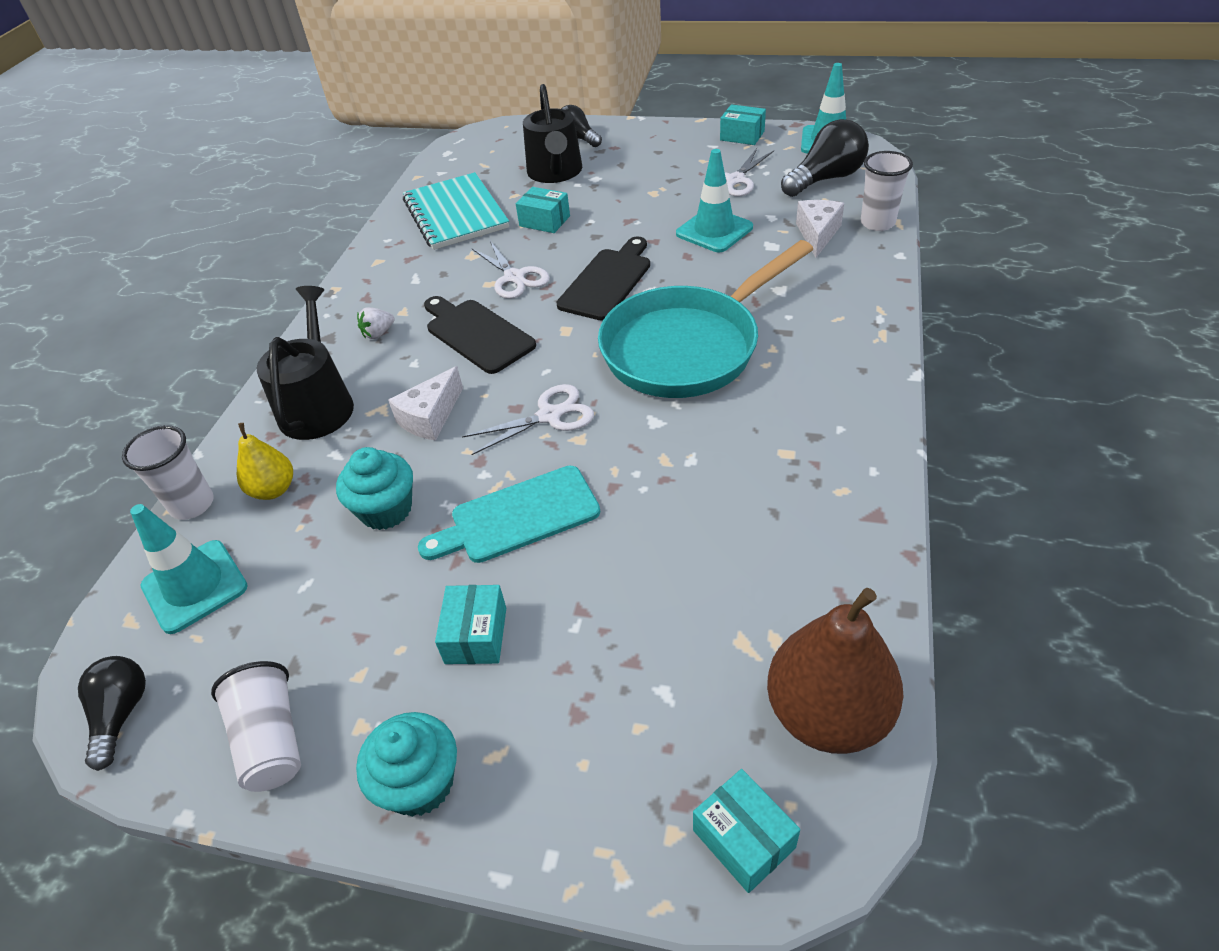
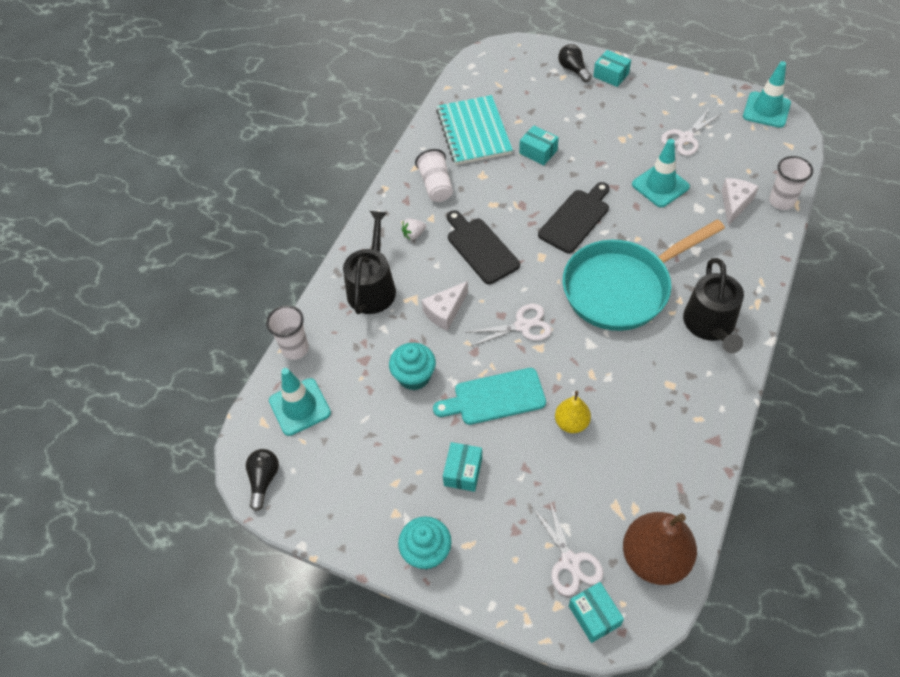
camera: 10 degrees right, 10 degrees up
(271, 740) = (347, 511): white cup -> white cup (436, 185)
(274, 489) = (345, 348): yellow pear -> yellow pear (571, 423)
(514, 277) = (511, 202): white scissors -> white scissors (570, 562)
(555, 173) = (551, 104): black watering can -> black watering can (710, 325)
(742, 136) = (700, 91): turquoise box -> turquoise box (611, 75)
(826, 179) = (754, 150): black light bulb -> none

